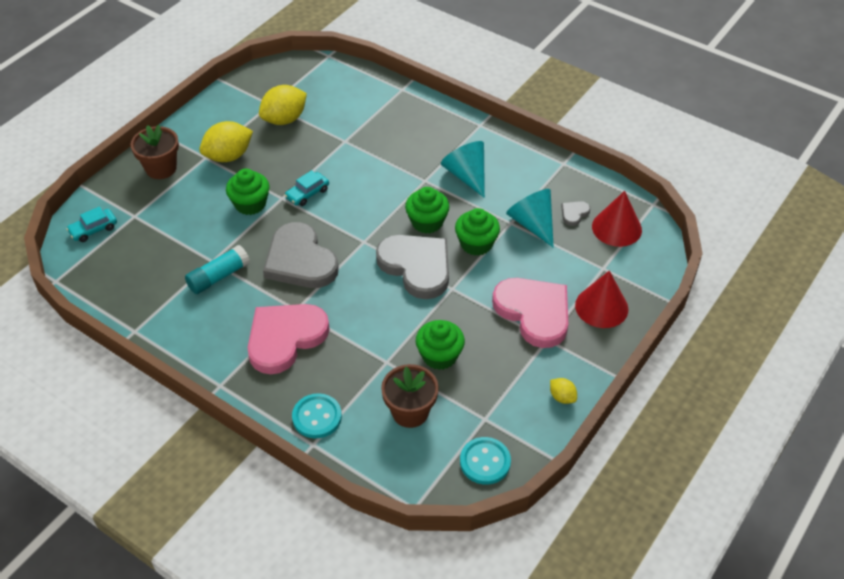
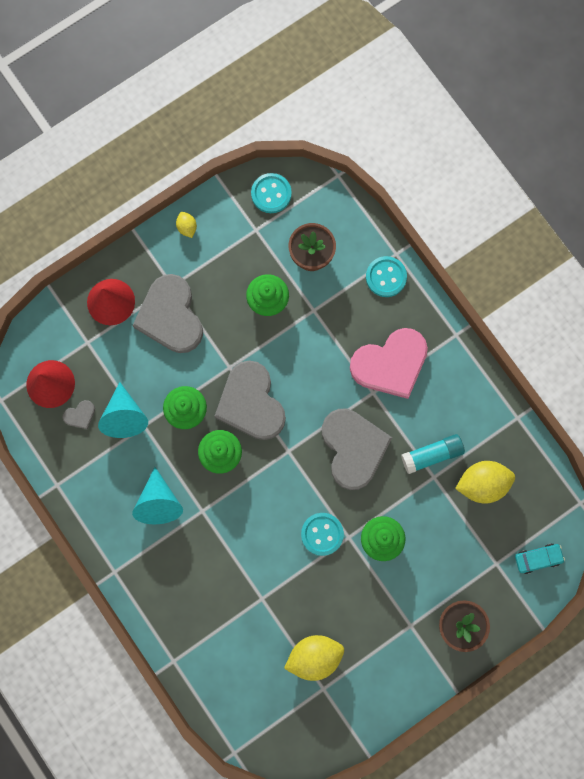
camera: 160 degrees left, 30 degrees up
(228, 156) = (386, 618): yellow lemon -> yellow lemon (482, 483)
(307, 193) = (322, 534): turquoise car -> turquoise button
(534, 312) = (170, 316): pink heart -> grey heart

